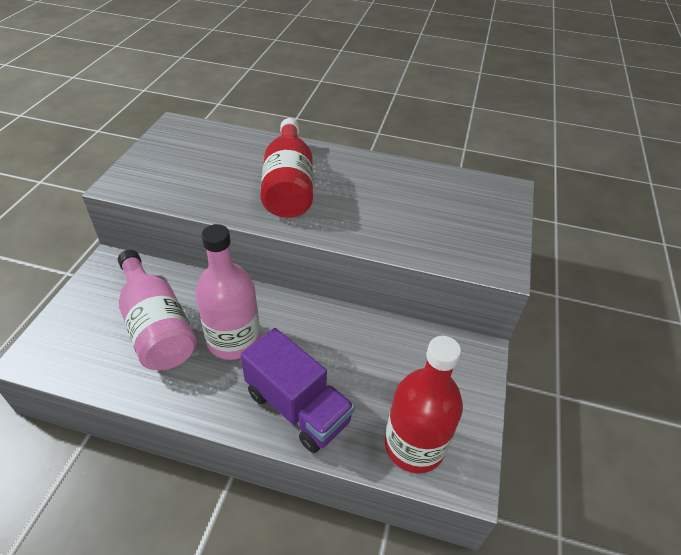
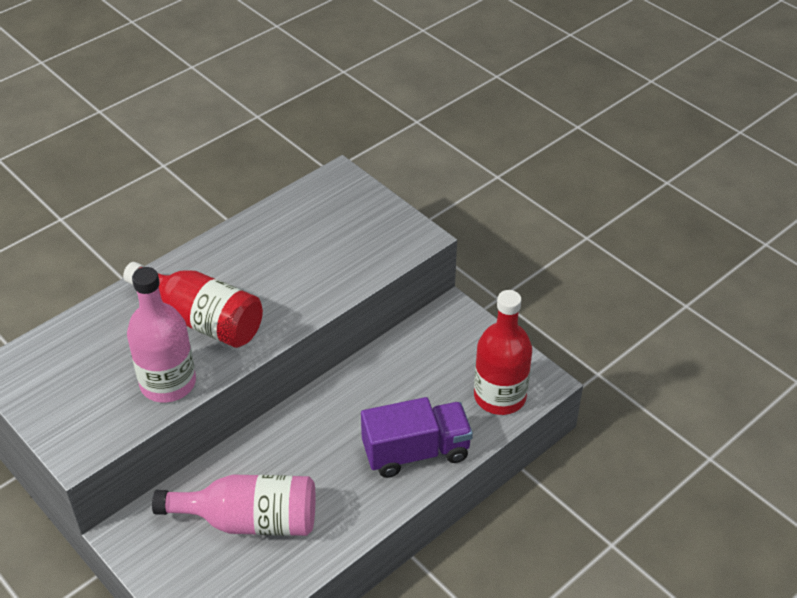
camera: 55 degrees left, 0 degrees up
(233, 340) = (313, 467): pink bottle -> pink bottle (168, 383)

